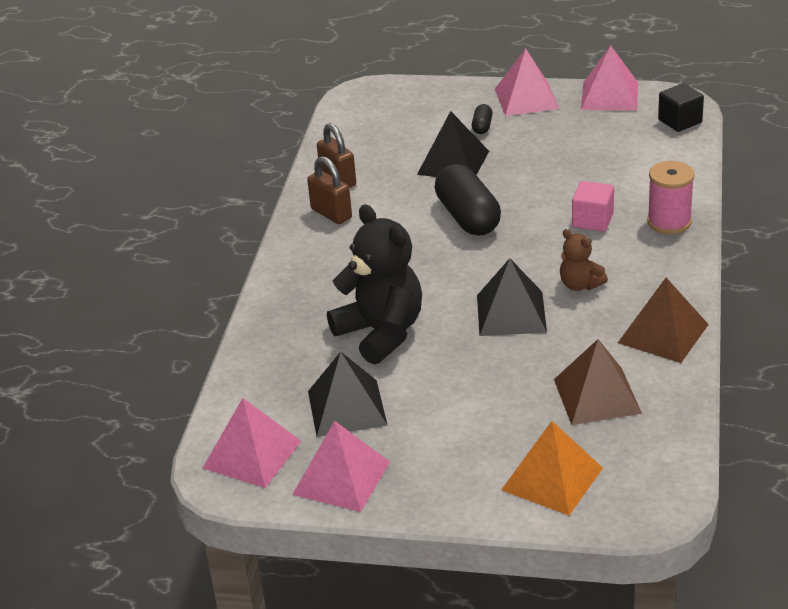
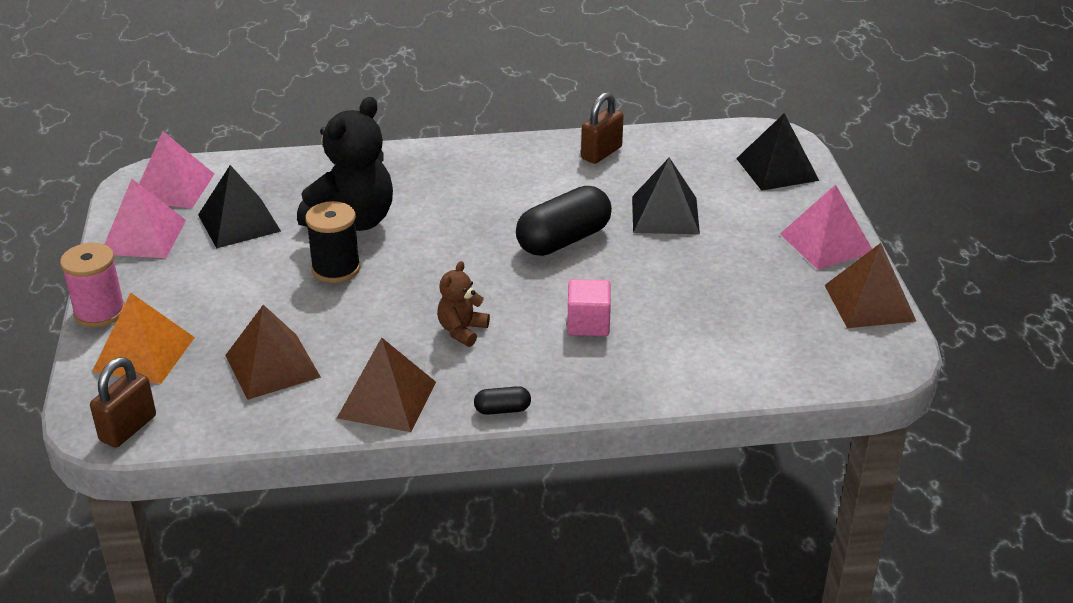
camera: 70 degrees right, 0 degrees up
(331, 214) = (540, 160): brown padlock -> brown padlock (128, 428)
(458, 348) = (336, 269): none -> black spool
(482, 126) = (748, 222): black capsule -> black capsule (502, 410)
(511, 313) = (400, 292): black pyramid -> black pyramid (777, 169)
(610, 96) = (869, 303): pink pyramid -> brown pyramid
(669, 222) = (606, 381): pink spool -> pink spool (100, 312)
(680, 121) = (840, 366): black cube -> none

